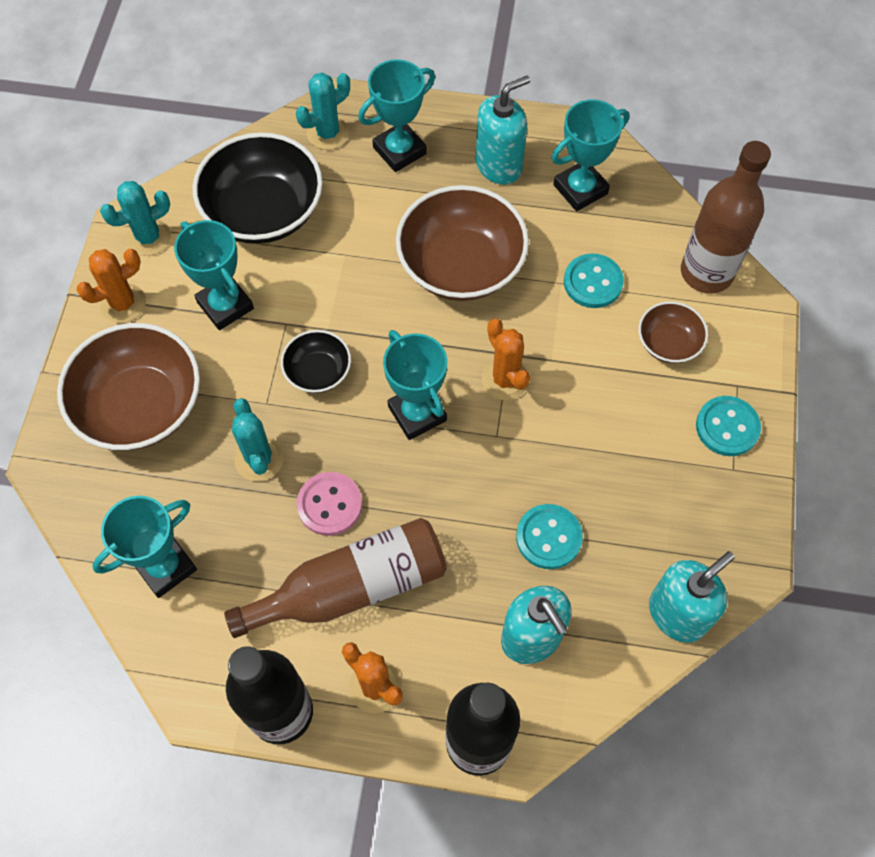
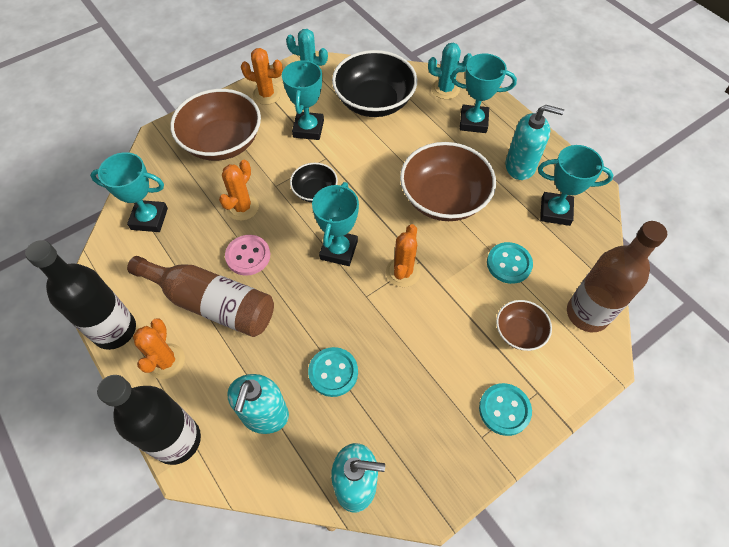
camera: 45 degrees right, 5 degrees down
(259, 459) = (242, 207): turquoise cactus -> orange cactus

